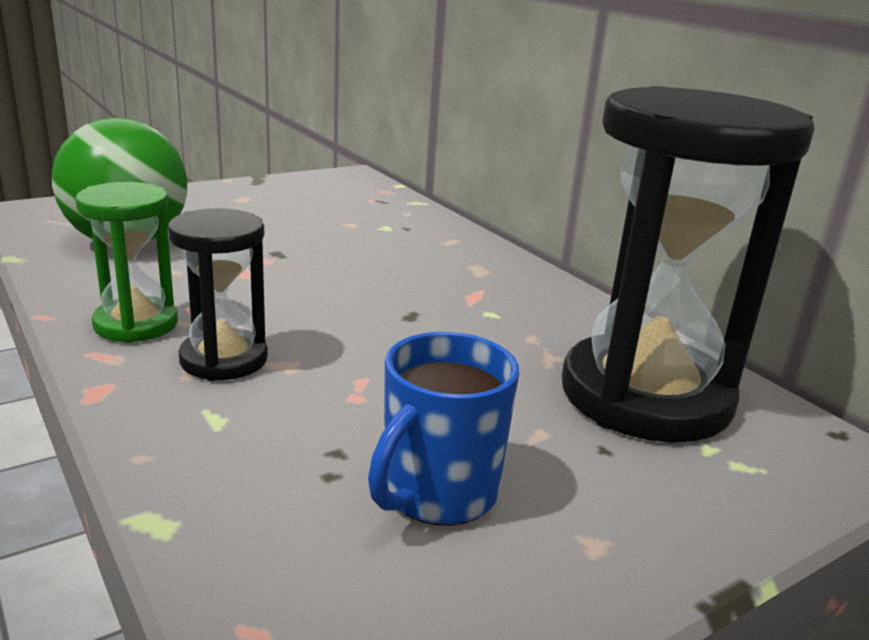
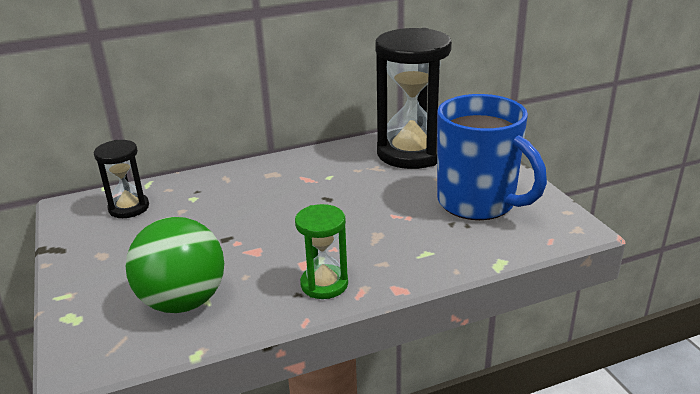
camera: 75 degrees left, 5 degrees up
(224, 359) = (370, 253): black hourglass -> black hourglass (129, 208)
(437, 494) = (478, 203): blue mug -> blue mug, size x1.78

